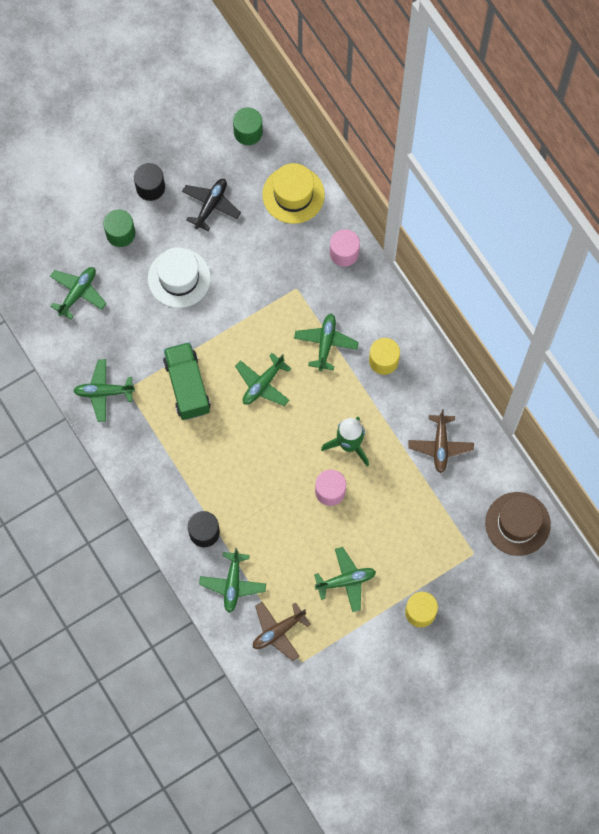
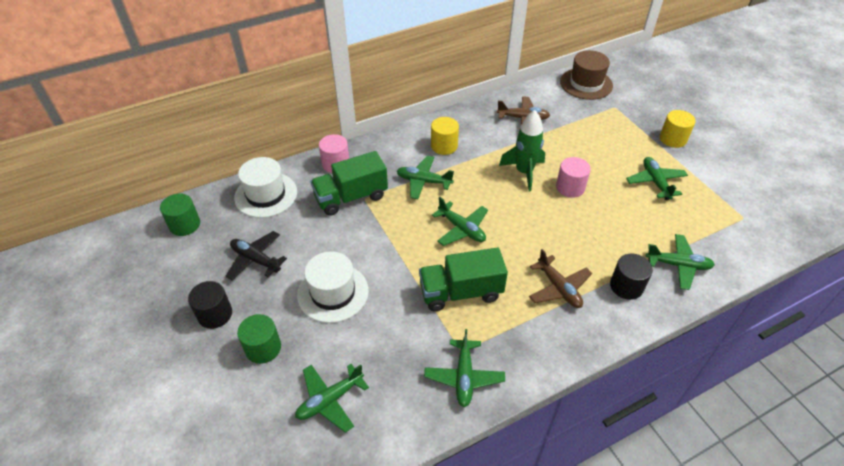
camera: 85 degrees left, 25 degrees down
(78, 293) = (330, 400): green plane -> green plane turned 75 degrees counterclockwise
(278, 631) = (718, 232): brown plane -> brown plane (558, 288)
(293, 194) = (266, 195): yellow hat -> white hat
(297, 275) = (351, 197): none -> green truck

